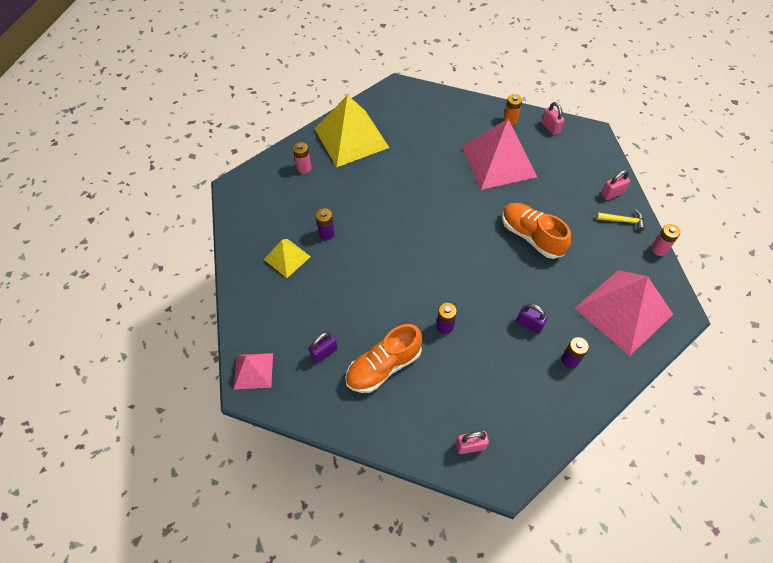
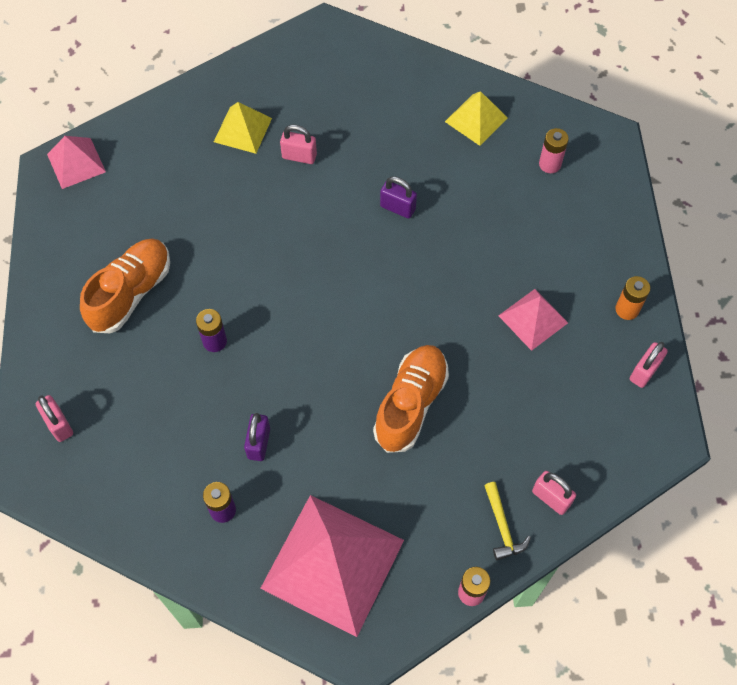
camera: 65 degrees right, 5 degrees up
(304, 168) = (394, 88): pink battery -> pink battery (550, 164)
(324, 352) = (126, 223): purple padlock -> purple padlock (397, 208)
(327, 233) = (299, 156): purple battery -> pink padlock
(351, 138) = (476, 119): yellow pyramid -> yellow pyramid, size x0.51
(384, 366) = (131, 293): orange shoe -> orange shoe turned 90 degrees clockwise
(499, 161) = (533, 319): pink pyramid -> pink pyramid, size x0.51

